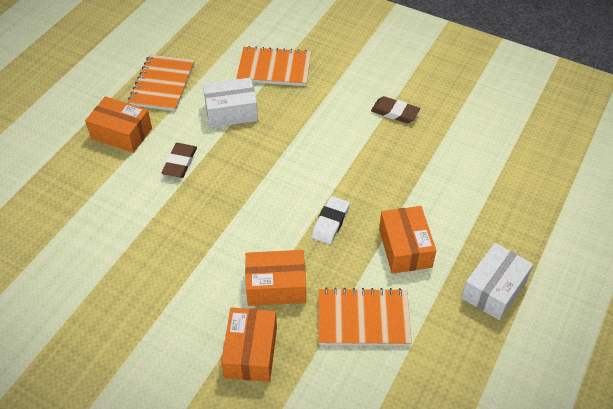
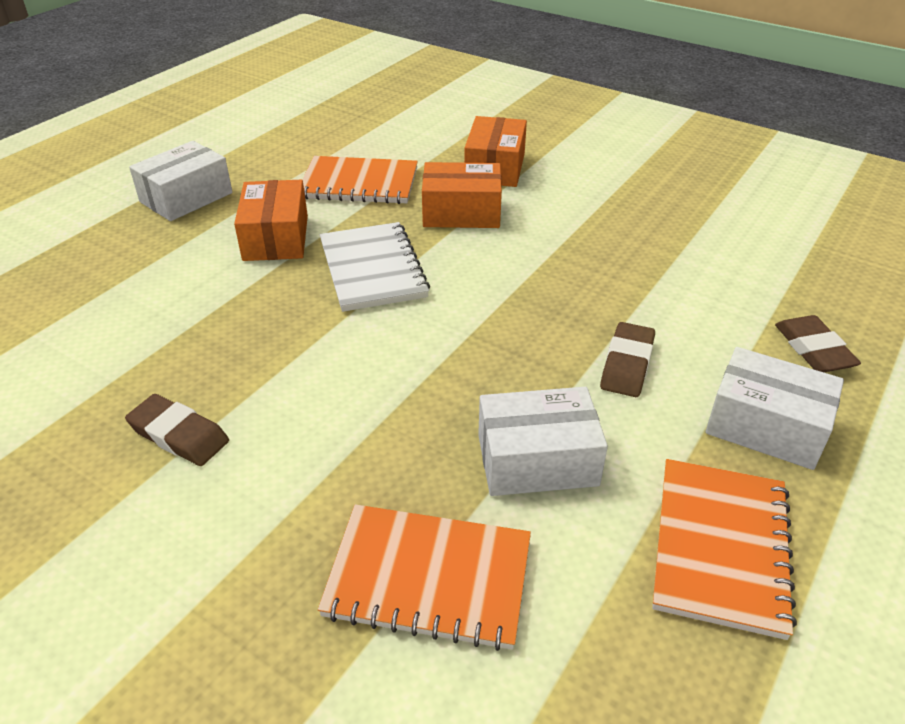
camera: 175 degrees left, 10 degrees down
(74, 179) = (813, 349): none -> brown eraser
(121, 133) = (766, 426): orange box -> white box
(330, 222) = (372, 269): white eraser -> white notebook

